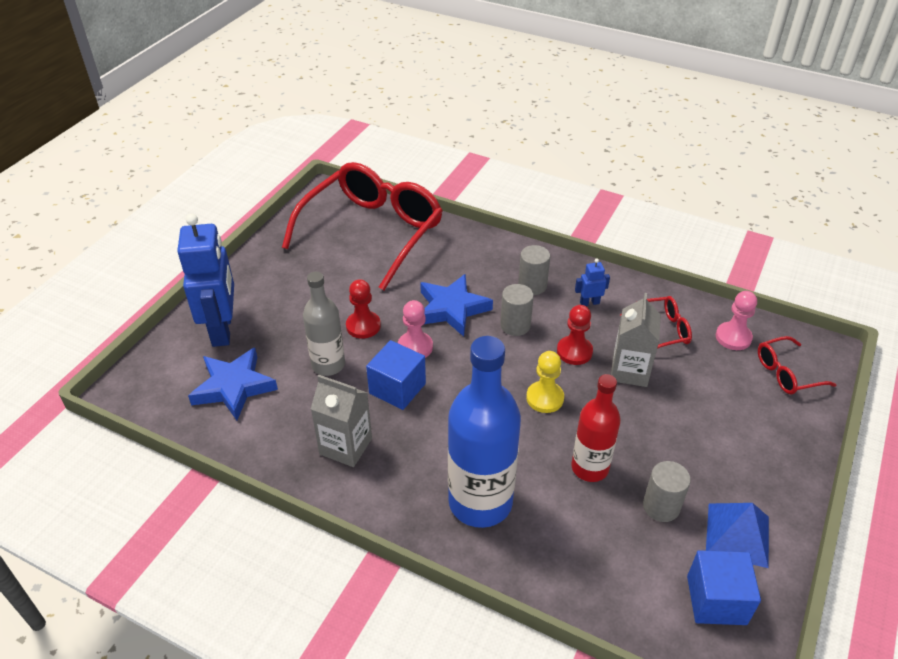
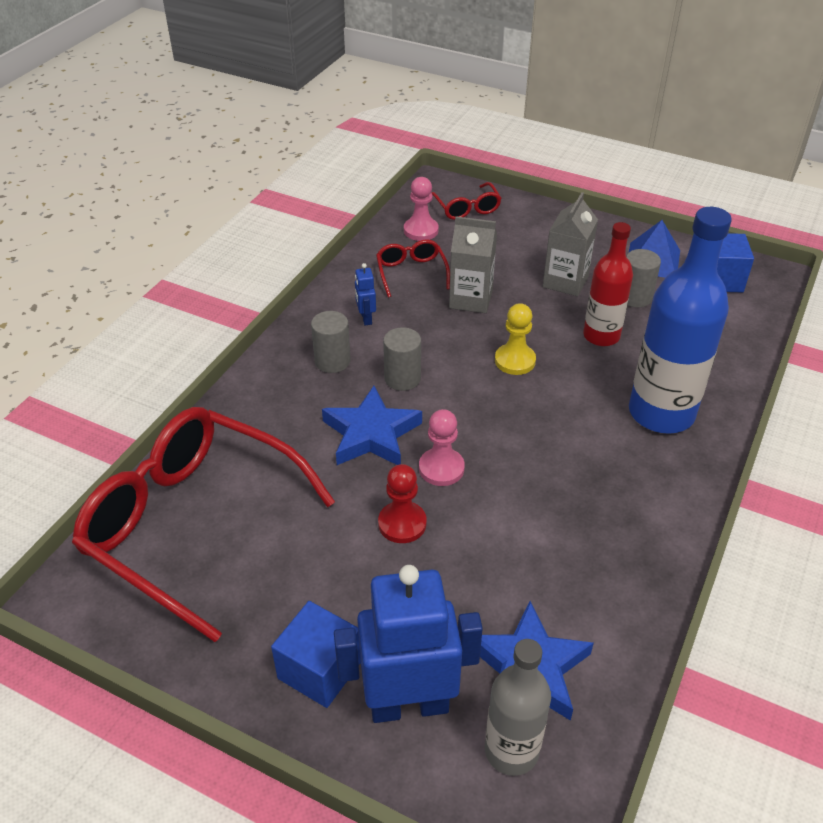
camera: 90 degrees left, 0 degrees up
(328, 365) = (477, 557): grey bottle -> grey bottle (511, 751)
(346, 446) = (611, 529): grey carton -> grey carton (565, 281)
(397, 388) = (513, 483): blue cube -> blue cube (320, 670)
(574, 351) = (444, 335): red pawn -> none

